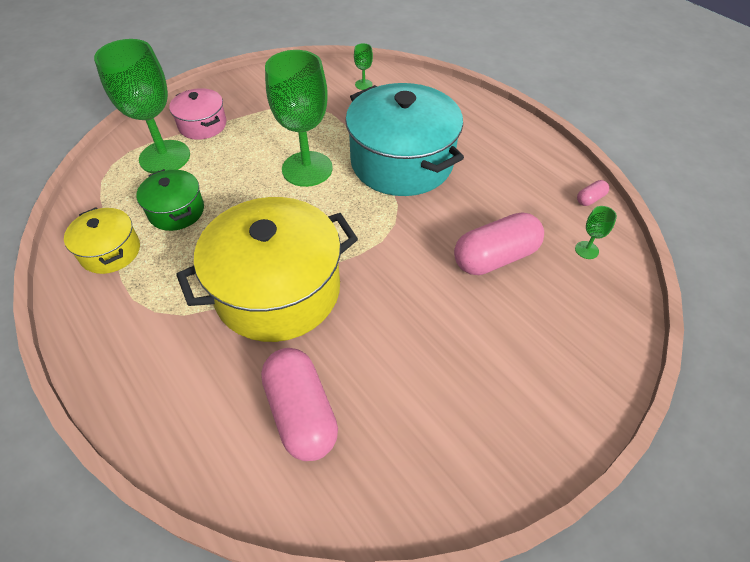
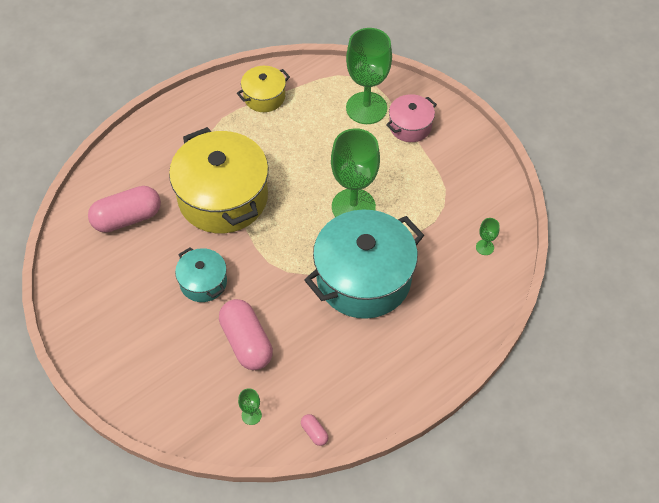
camera: 90 degrees right, 5 degrees up
(176, 211) = (303, 126): green pot -> none
(414, 305) = (203, 282): none -> turquoise pot

